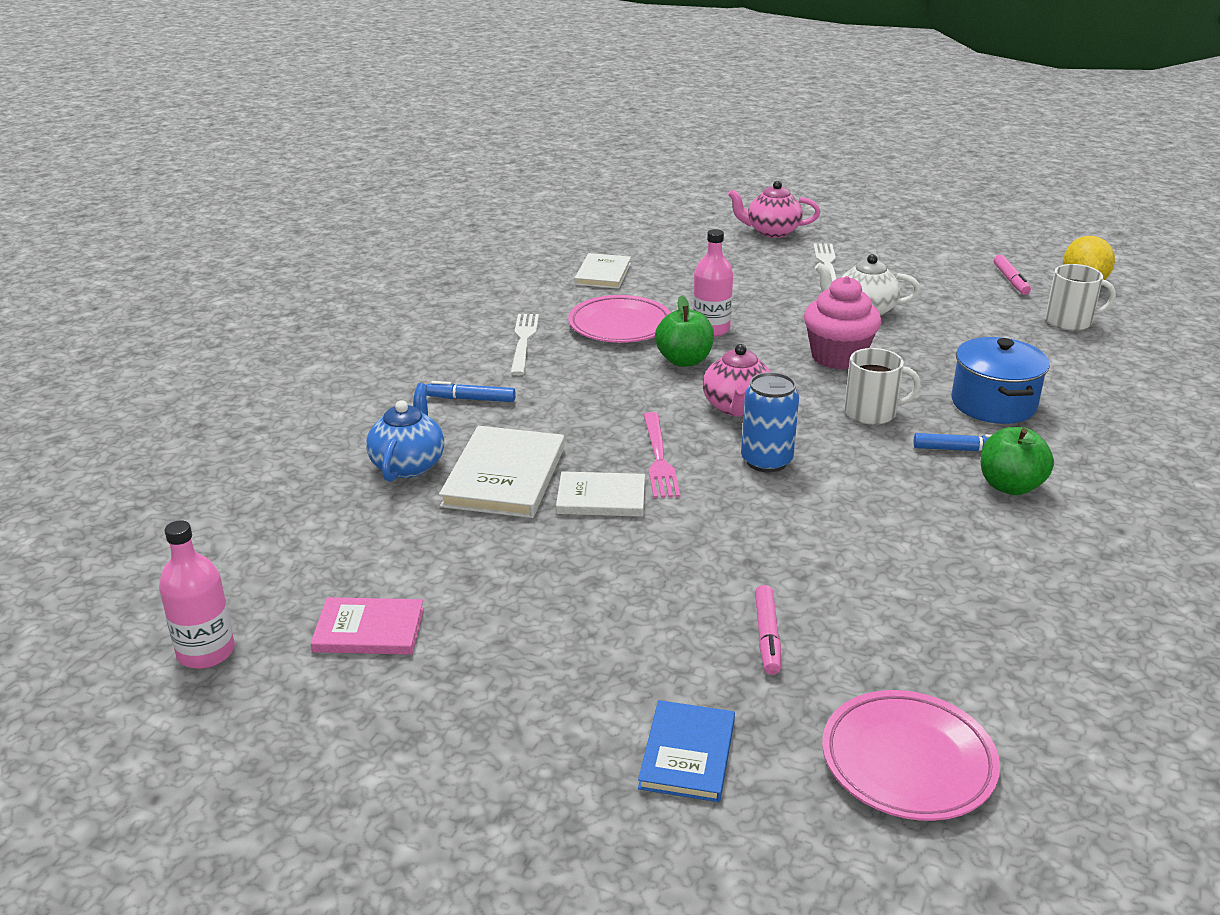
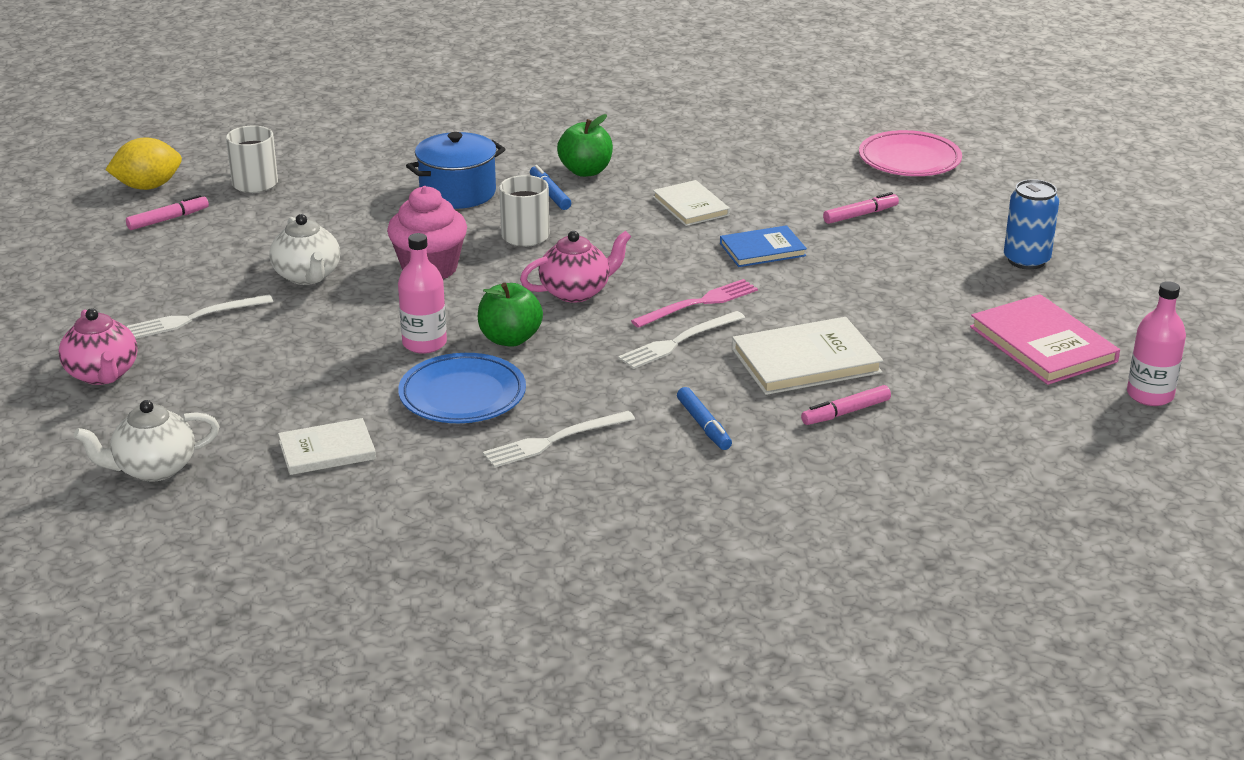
camera: 120 degrees left, 0 degrees up
(369, 630) = (1043, 344): pink book -> pink book, size x1.56
(408, 465) = (845, 412): blue teapot -> pink marker
(601, 498) = (784, 310): white book -> white book (691, 206)
(603, 428) = (678, 341): none -> white fork
(620, 325) = (462, 396): pink plate -> blue plate
(640, 230) = (154, 469): none -> white teapot
(687, 754) = (988, 214): blue book -> blue book (762, 249)
(766, 461) = (651, 260): blue can -> blue can (1026, 260)

